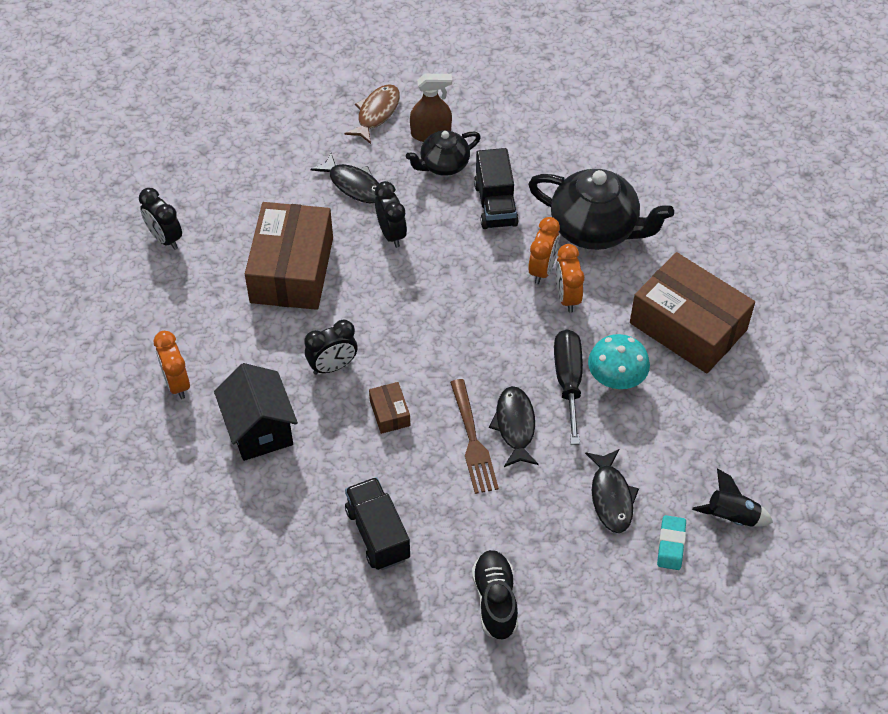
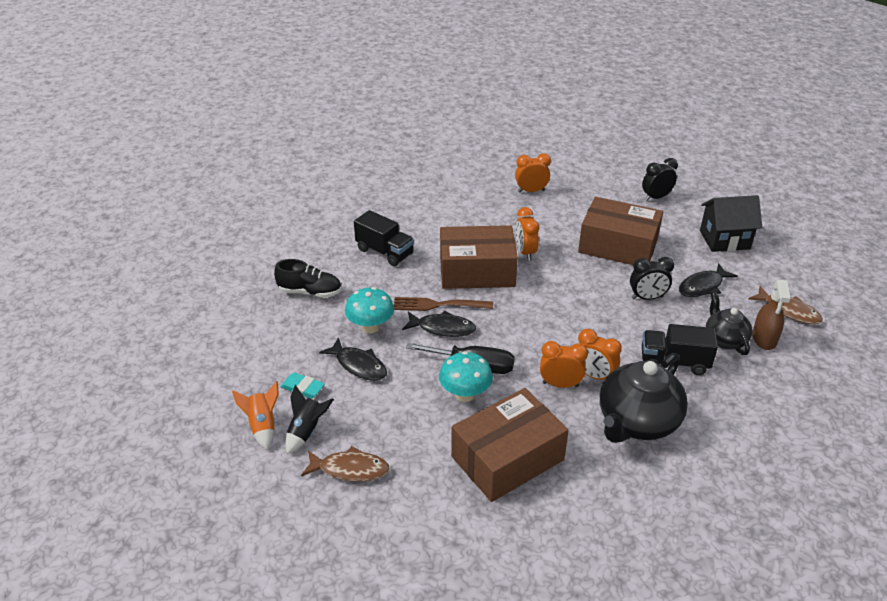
camera: 105 degrees right, 15 degrees down
(260, 430) = (483, 217): black house -> black house (724, 240)
(333, 366) = (525, 252): black clock -> orange clock
(377, 534) = (385, 252): black truck -> black truck turned 45 degrees clockwise
(389, 413) = (477, 271): brown box -> brown box, size x2.39
(540, 505) = (370, 327): none -> turquoise mushroom
(611, 497) = (359, 365): black fish -> black fish turned 150 degrees counterclockwise
(744, 565) = (262, 426): none -> orange rocket
(762, 458) = (350, 469): none -> brown fish

